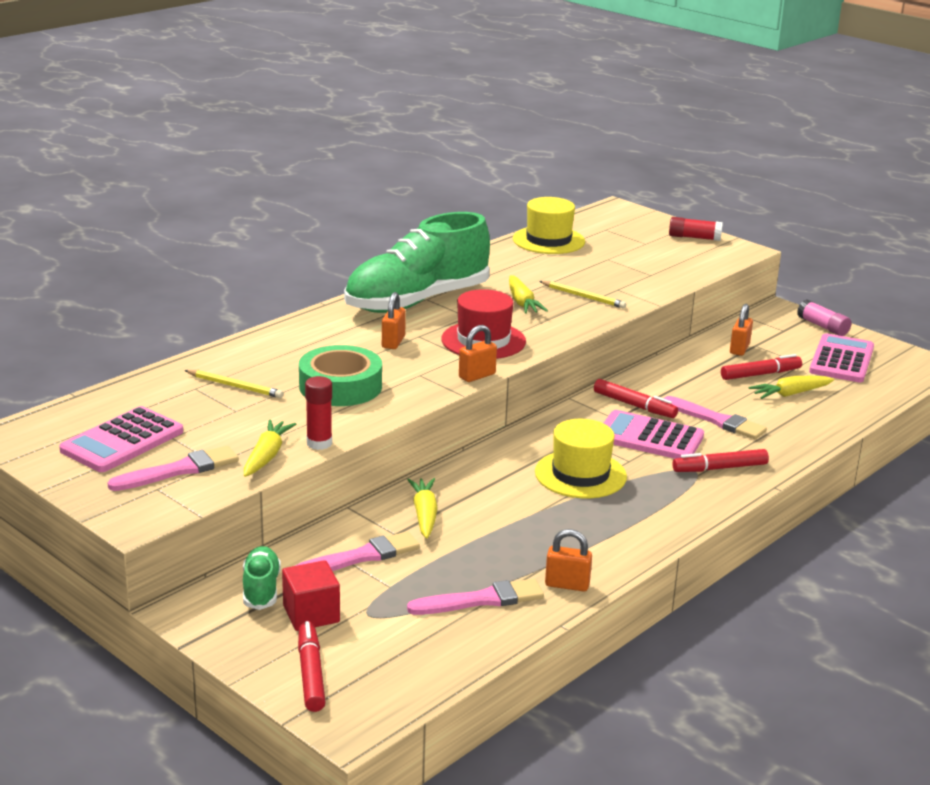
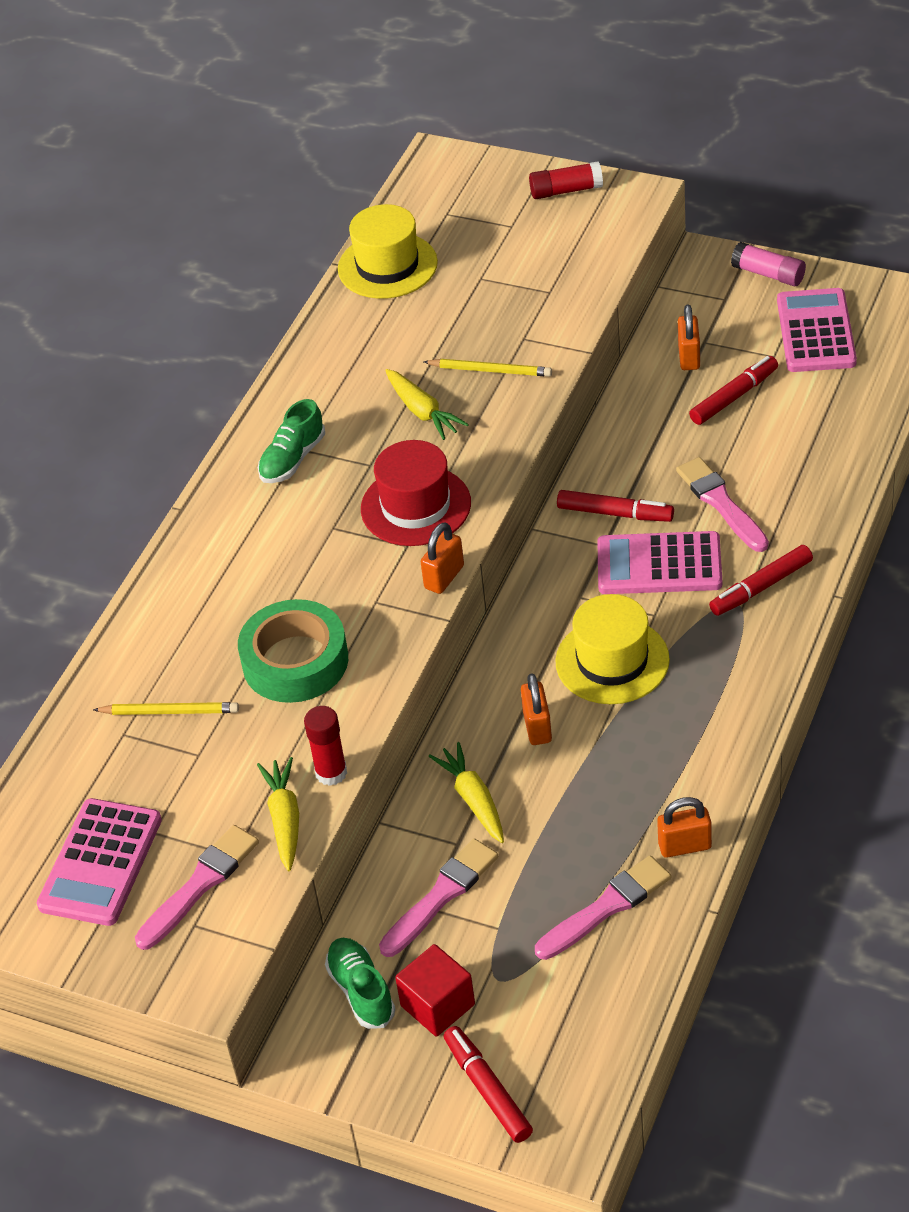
camera: 15 degrees left, 20 degrees up
(393, 342) = (309, 552): orange padlock -> orange padlock (537, 727)
(417, 301) = (292, 459): green shoe -> green shoe, size x0.43
(716, 420) = (721, 503): pink brush -> pink brush turned 135 degrees counterclockwise
(790, 394) = (783, 421): yellow carrot -> none

